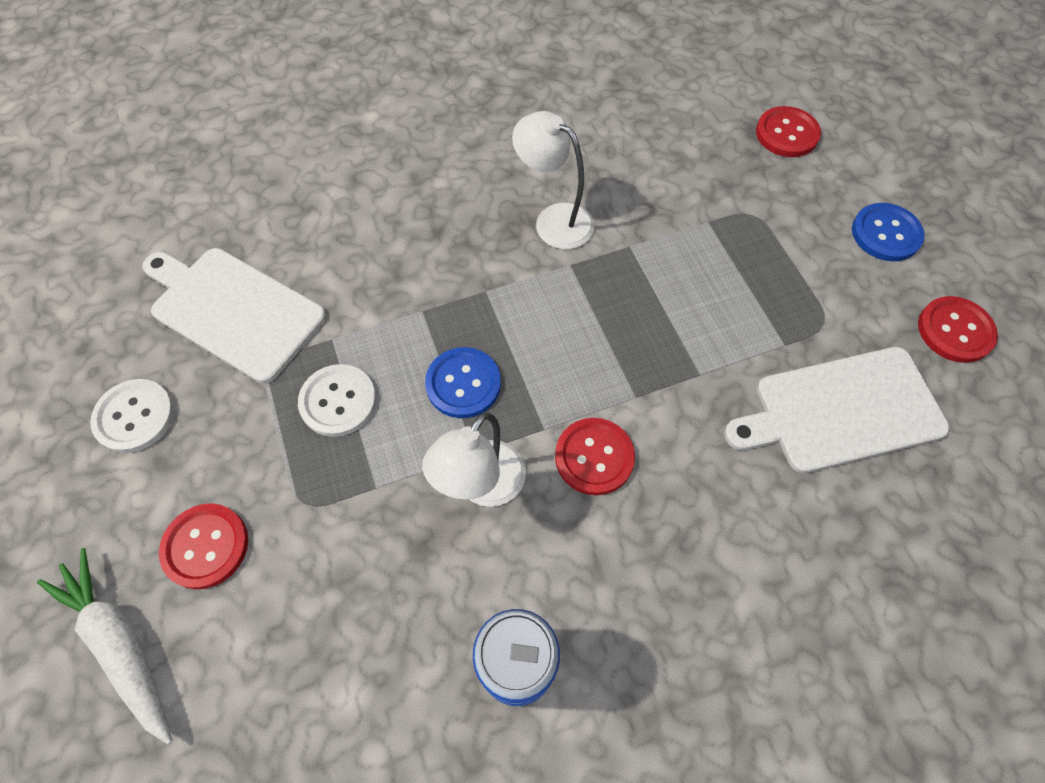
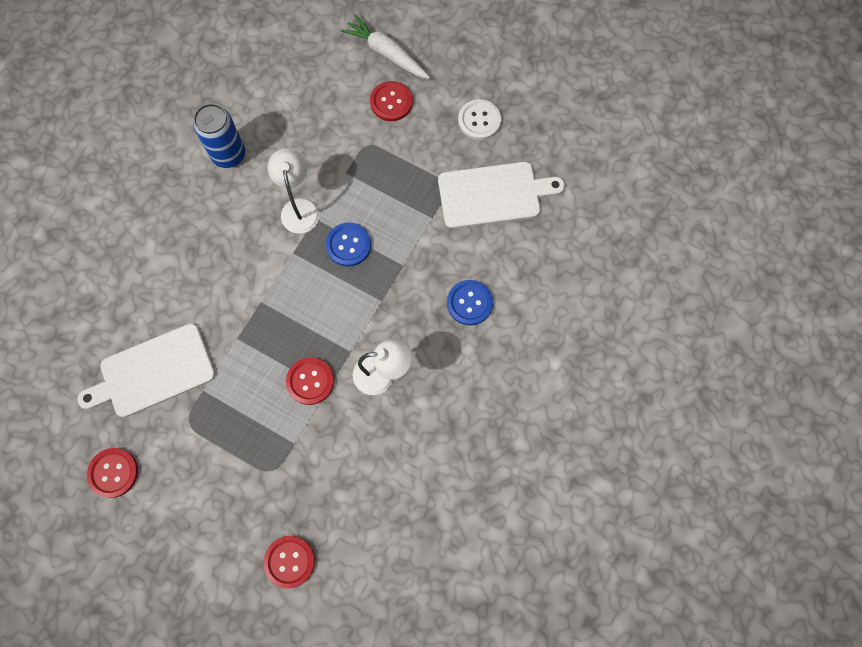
camera: 140 degrees right, 10 degrees up
(120, 644) = (386, 53): white carrot -> white carrot turned 150 degrees counterclockwise
(338, 401) = (398, 193): white button -> none
(594, 457) = (259, 257): red button -> red button (310, 381)
(841, 411) = (153, 372): white cutting board -> white cutting board turned 150 degrees counterclockwise
(885, 234) = (184, 519): blue button -> blue button (469, 303)

